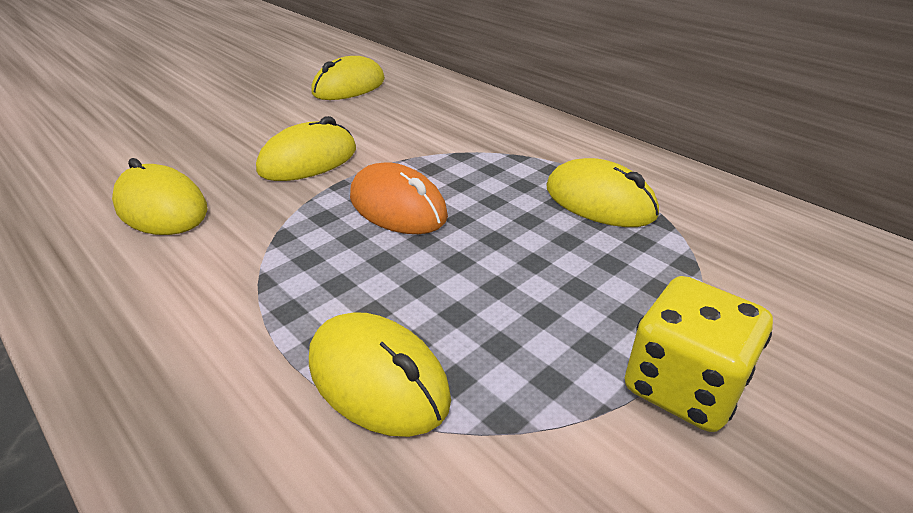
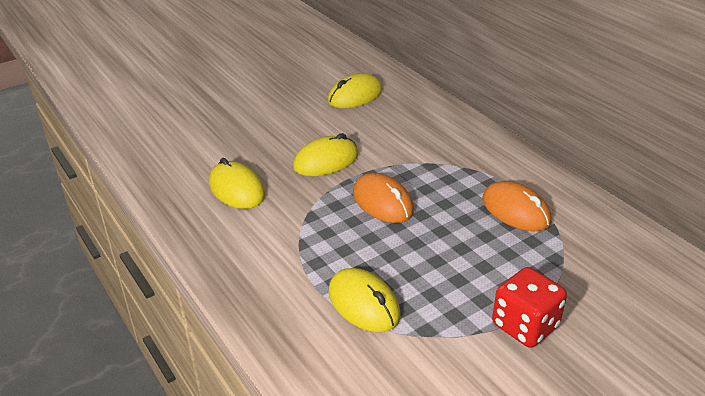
camera: 10 degrees right, 0 degrees up
(600, 201) = (516, 210): yellow mouse -> orange mouse
(682, 386) = (525, 326): yellow dice -> red dice

